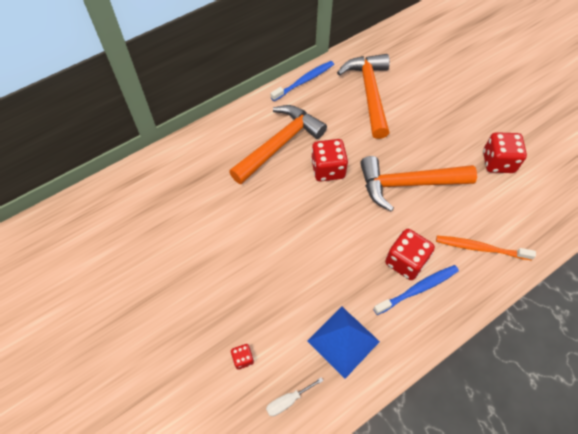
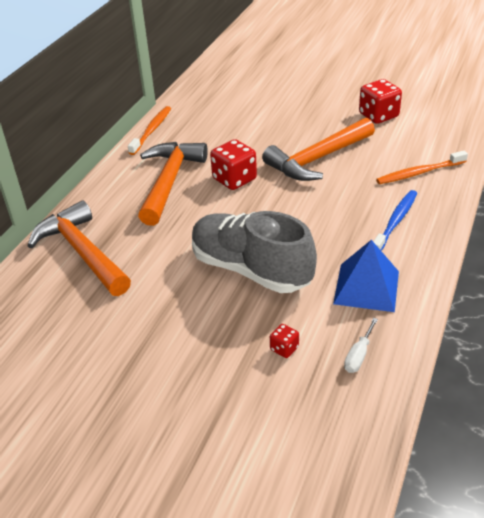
camera: 30 degrees left, 20 degrees down
(274, 269) = (251, 269): none -> grey shoe
(304, 81) = (152, 130): blue toothbrush -> orange toothbrush
(369, 93) = (223, 116): orange hammer -> orange hammer (82, 252)
(405, 261) = (367, 209): red dice -> none

